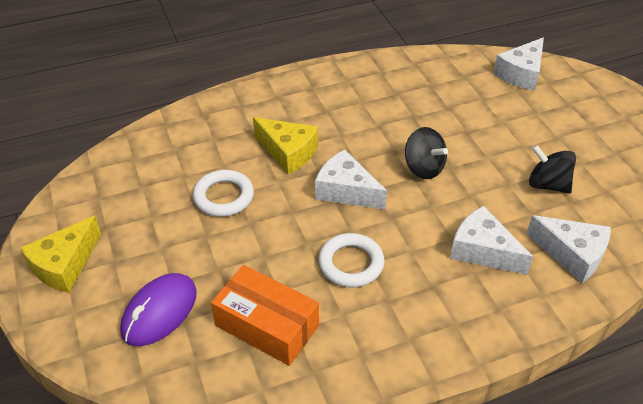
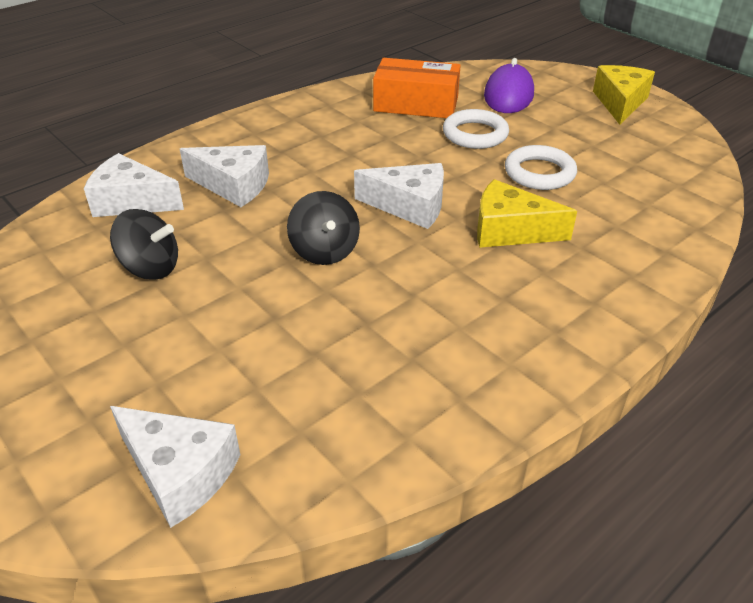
camera: 160 degrees right, 5 degrees down
(351, 263) = (368, 150): white ring -> white ring (475, 134)
(423, 168) = (324, 251): black spinning top -> black spinning top turned 135 degrees counterclockwise
(521, 73) = (180, 473): white cheese -> white cheese turned 105 degrees clockwise

